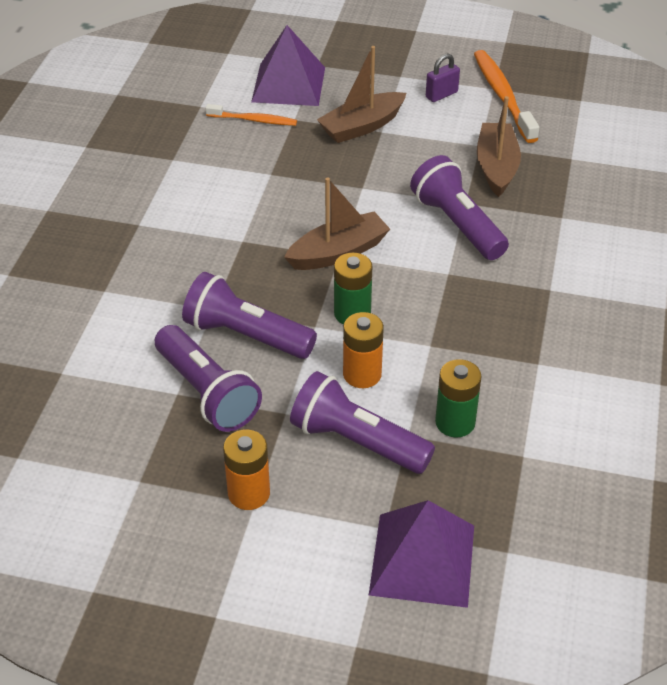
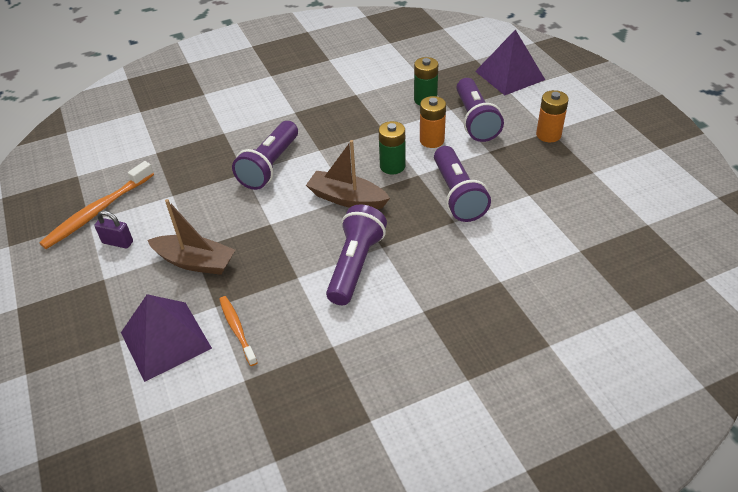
camera: 125 degrees left, 0 degrees up
(207, 392) = (513, 184): purple flashlight -> purple flashlight (355, 265)
(496, 167) = (193, 177): brown boat -> none

